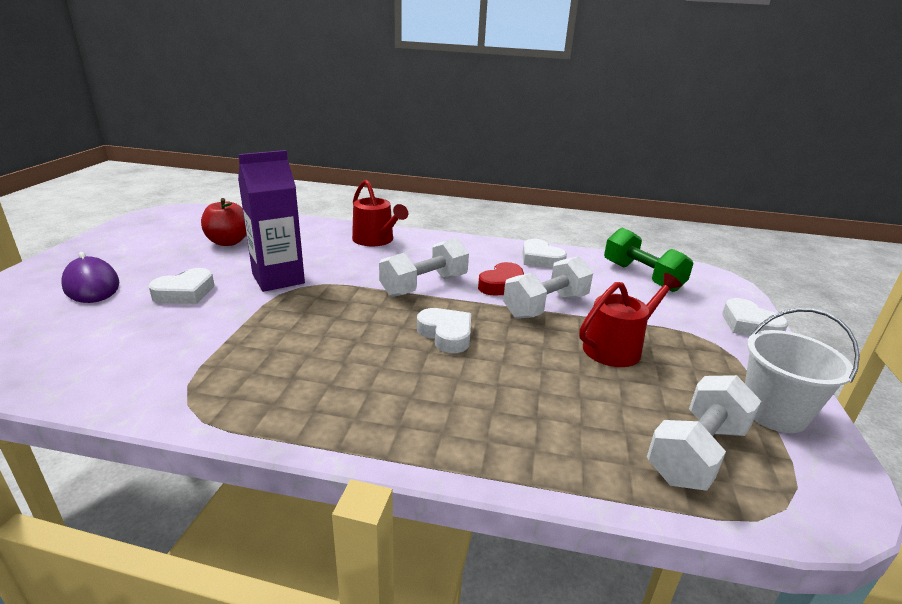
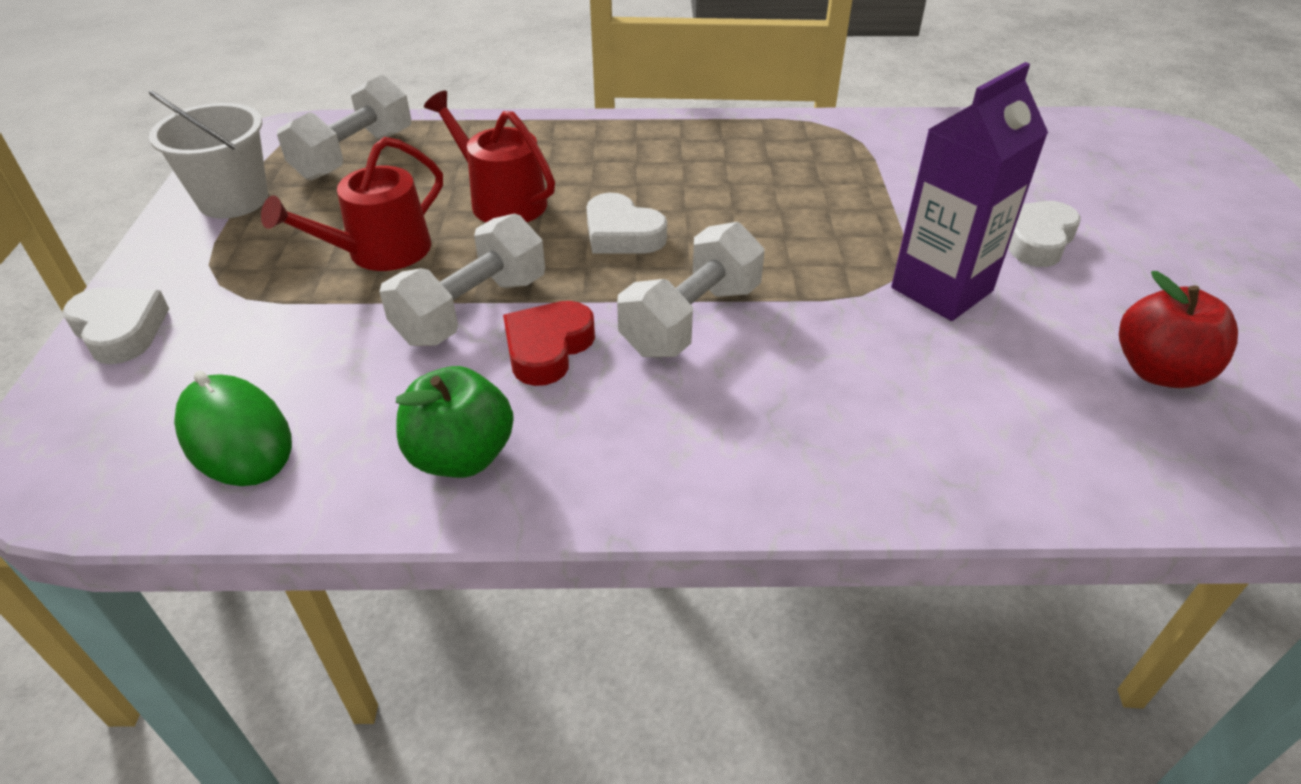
camera: 170 degrees right, 15 degrees up
(91, 285) = (1174, 229): purple mouse -> none
(376, 240) = (874, 451): red watering can -> red watering can (502, 200)
(540, 259) = (461, 456): white heart -> green apple
(642, 276) = (235, 436): green dumbbell -> green mouse

